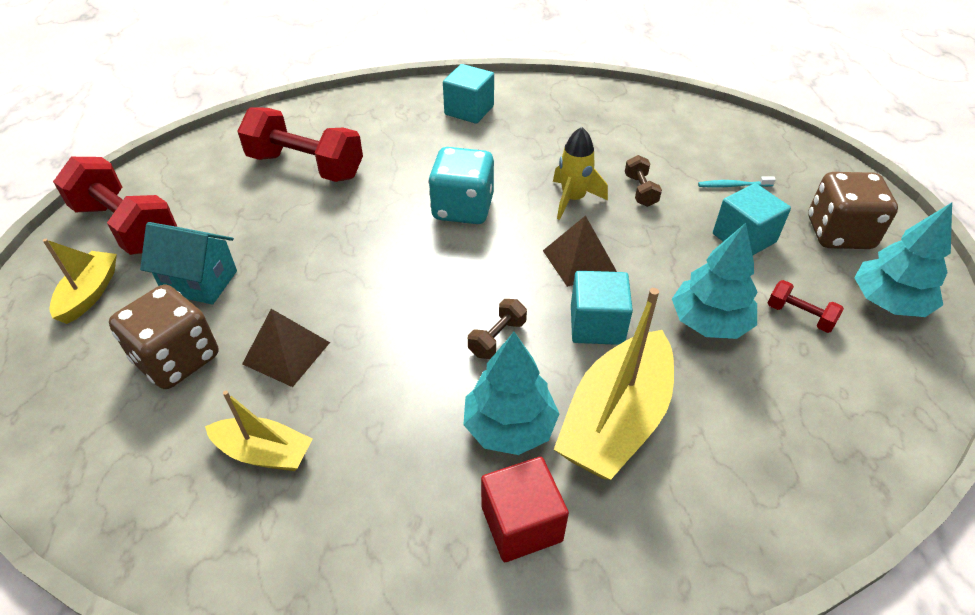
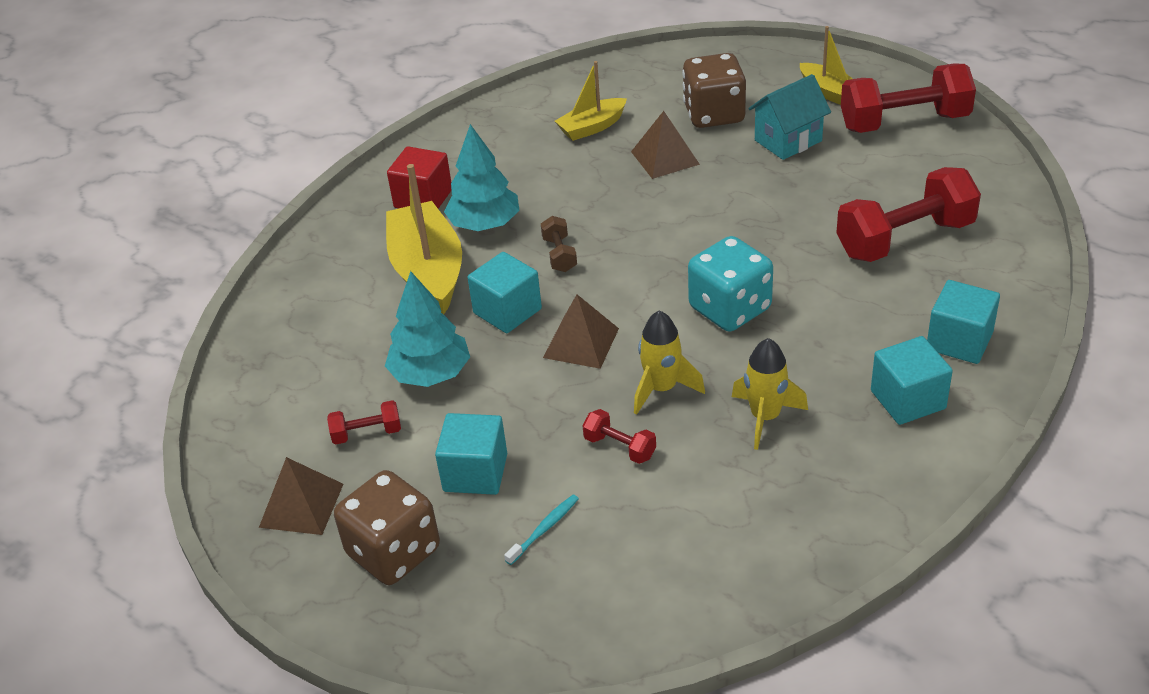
camera: 135 degrees right, 5 degrees down
(397, 111) = (959, 341): none -> turquoise cube
(544, 150) = (765, 417): none -> yellow rocket
(640, 190) = (620, 447): brown dumbbell -> red dumbbell
(888, 302) = (301, 505): turquoise tree -> brown pyramid

